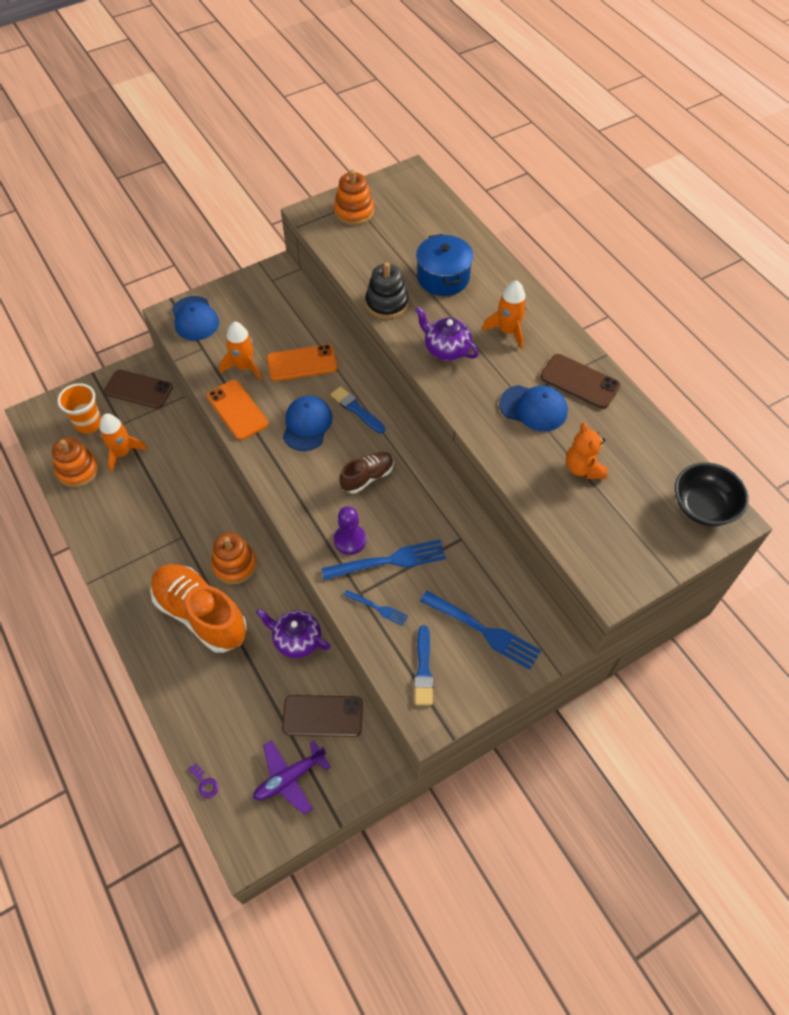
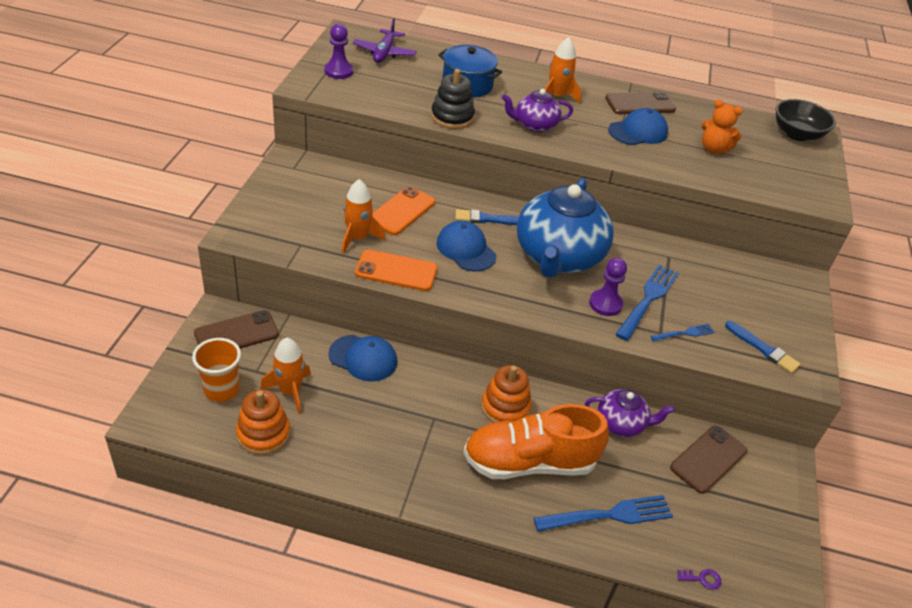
camera: 50 degrees left, 15 degrees down
(195, 318) = (262, 227): blue cap -> blue cap (363, 358)
(289, 778) = (747, 519): purple plane -> purple plane (384, 53)
(296, 640) = (621, 424): purple teapot -> purple teapot turned 150 degrees counterclockwise
(354, 211) = (338, 71): orange stacking toy -> purple pawn
(367, 477) = (558, 257): brown shoe -> blue teapot
(483, 631) = (760, 300): blue fork -> blue fork (608, 515)

